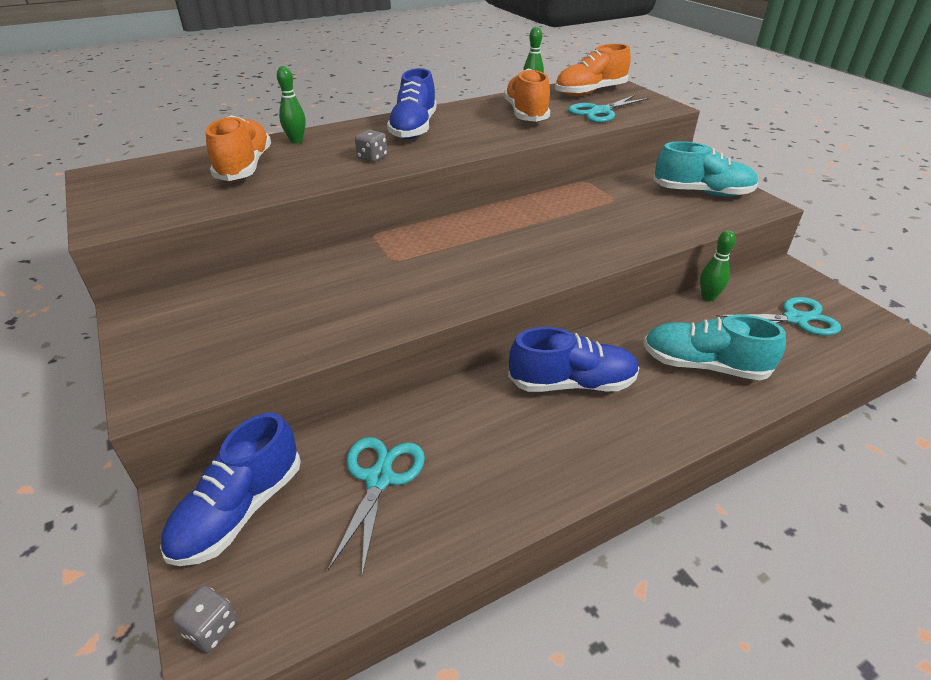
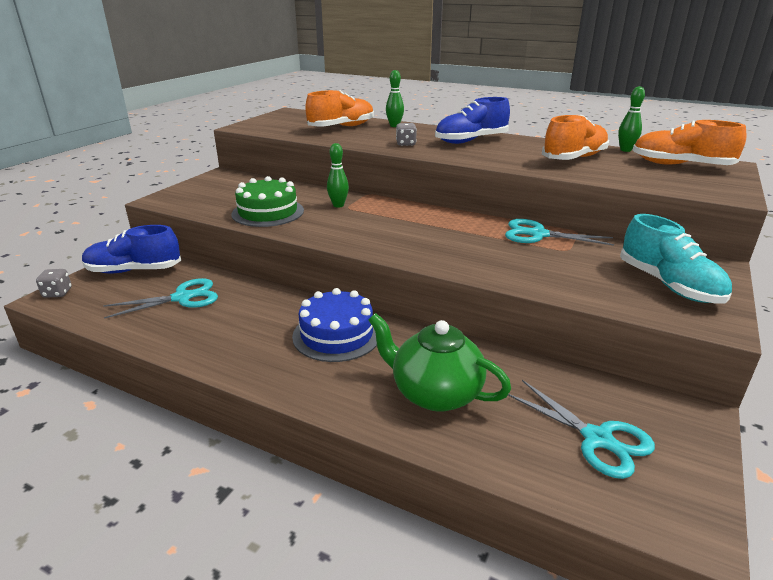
camera: 55 degrees right, 10 degrees down
(336, 316) = (268, 212): none -> green cake
(572, 383) = (337, 335): blue shoe -> blue cake
(600, 112) = (645, 177): turquoise scissors -> turquoise scissors (538, 234)
(703, 365) = (435, 393): turquoise shoe -> green teapot
(708, 297) = (553, 371): green bowling pin -> green bowling pin (338, 205)

